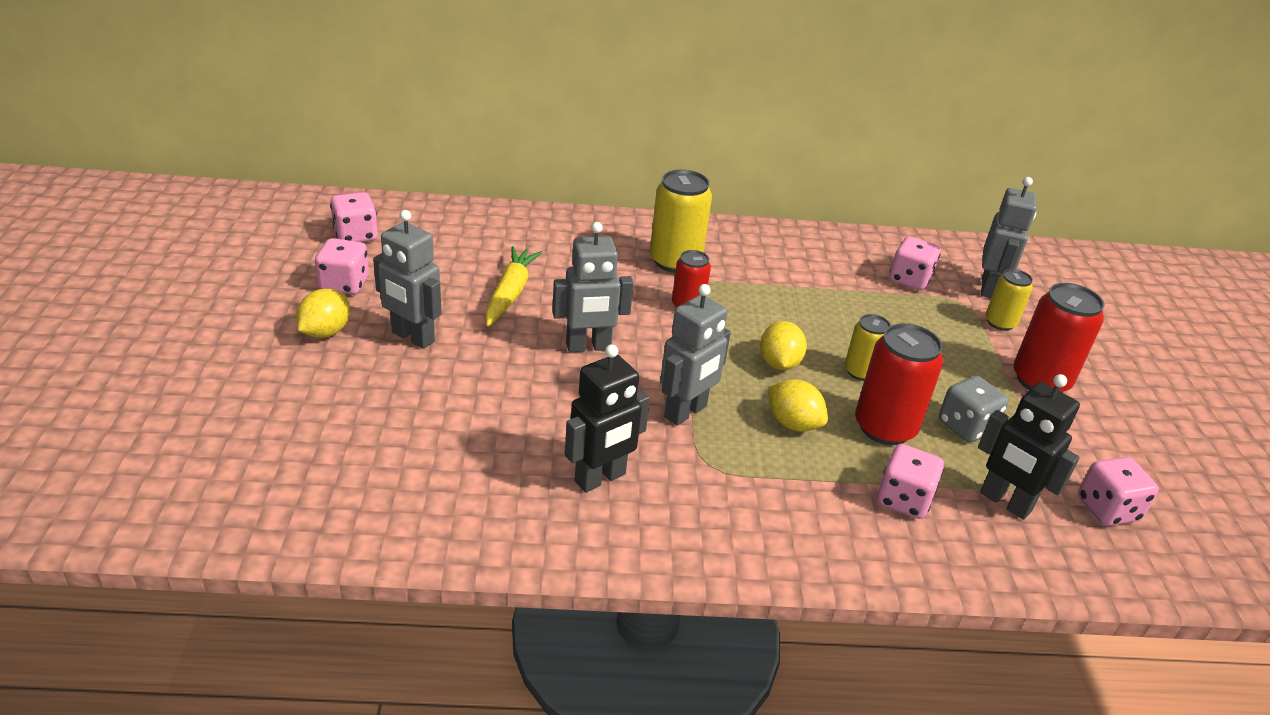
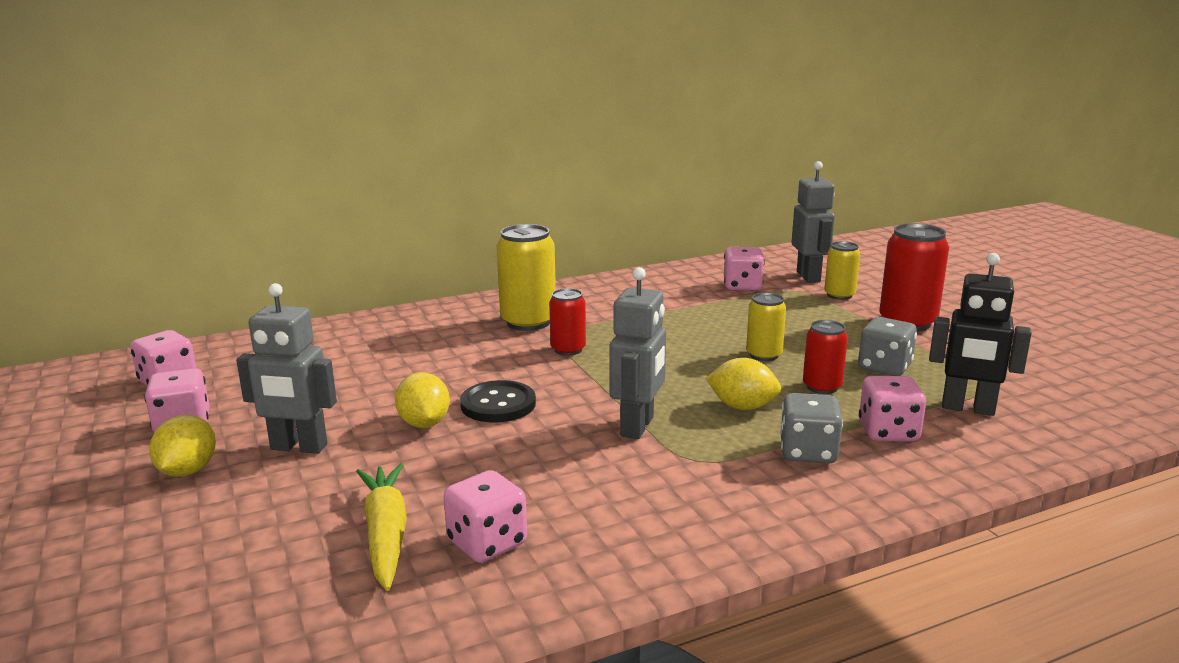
camera: 20 degrees left, 15 degrees down
(510, 293) = (381, 385): yellow carrot -> yellow carrot (386, 534)
(588, 347) = (498, 404): grey robot -> black button
(600, 478) = (601, 504): black robot -> none
(779, 363) = (689, 368): yellow lemon -> yellow lemon (424, 423)
(811, 493) = (808, 452): none -> grey dice
(885, 427) = (822, 387): red can -> red can, size x0.59
(1107, 509) = (1045, 389): pink dice -> pink dice (487, 543)

